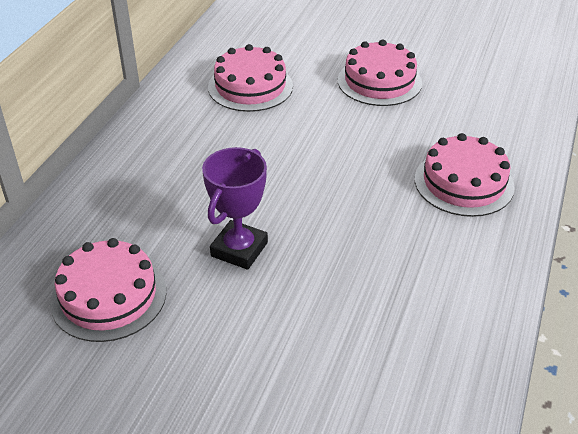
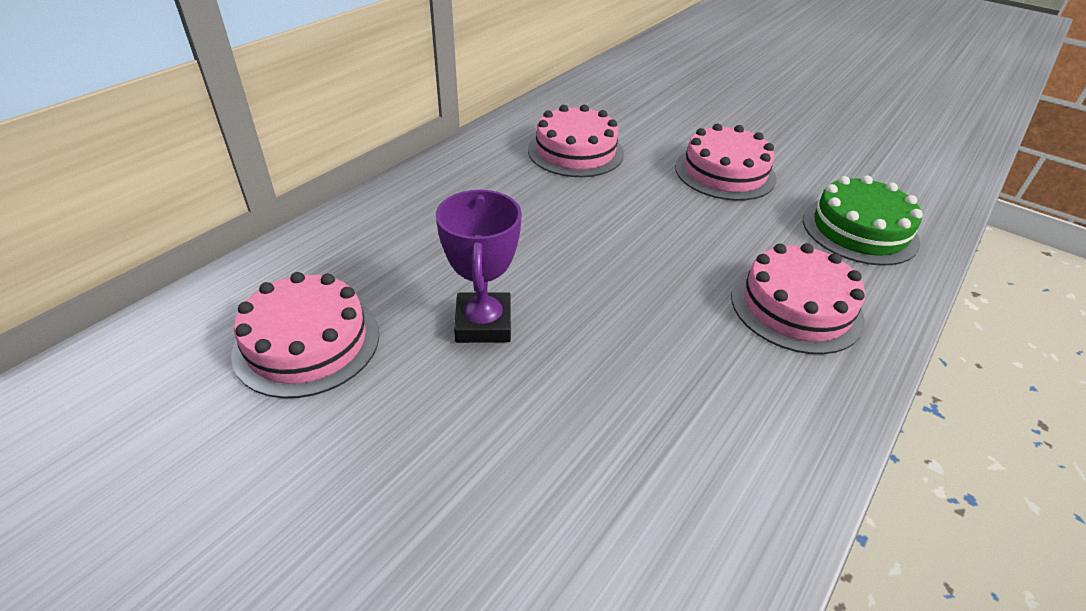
camera: 15 degrees right, 0 degrees up
(239, 249) = (483, 323): purple trophy -> purple trophy turned 45 degrees counterclockwise
(494, 110) = (859, 230): none -> green cake

